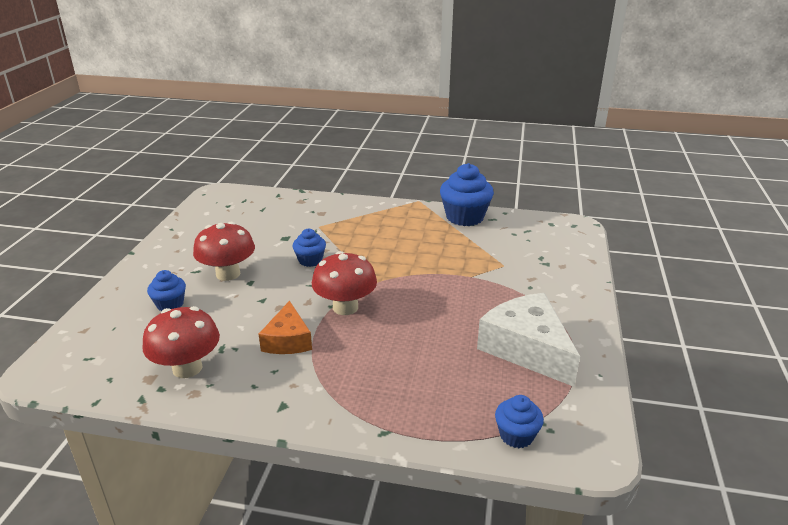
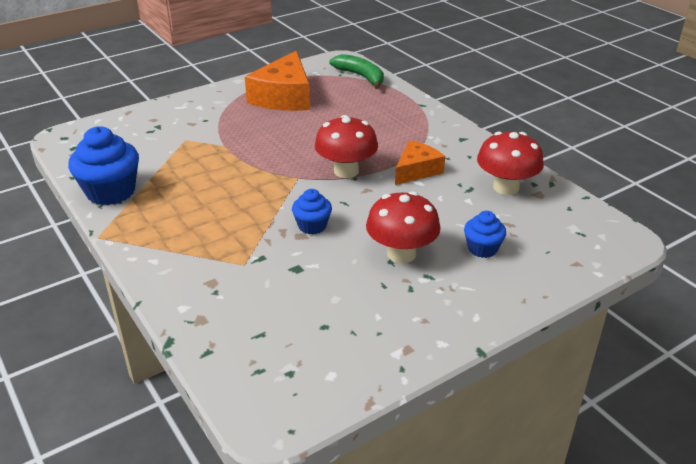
camera: 135 degrees left, 5 degrees up
(516, 435) = (361, 76): blue cupcake -> green banana
(527, 348) = (284, 97): white cheese -> orange cheese

